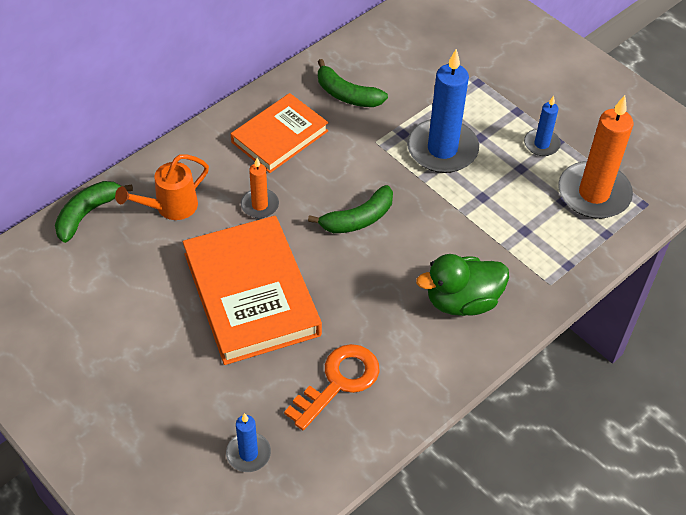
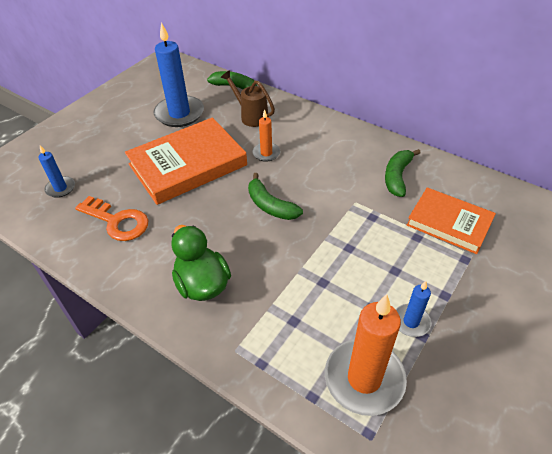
camera: 80 degrees right, 5 degrees down
(170, 207) = (251, 116): orange watering can -> brown watering can
(279, 136) = (335, 150): orange book -> orange book (449, 223)
(442, 149) = (367, 245): blue candle -> blue candle (179, 114)

